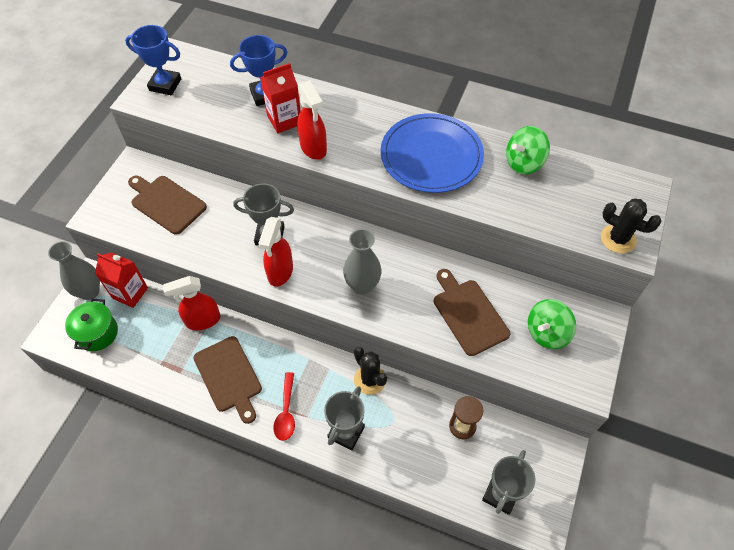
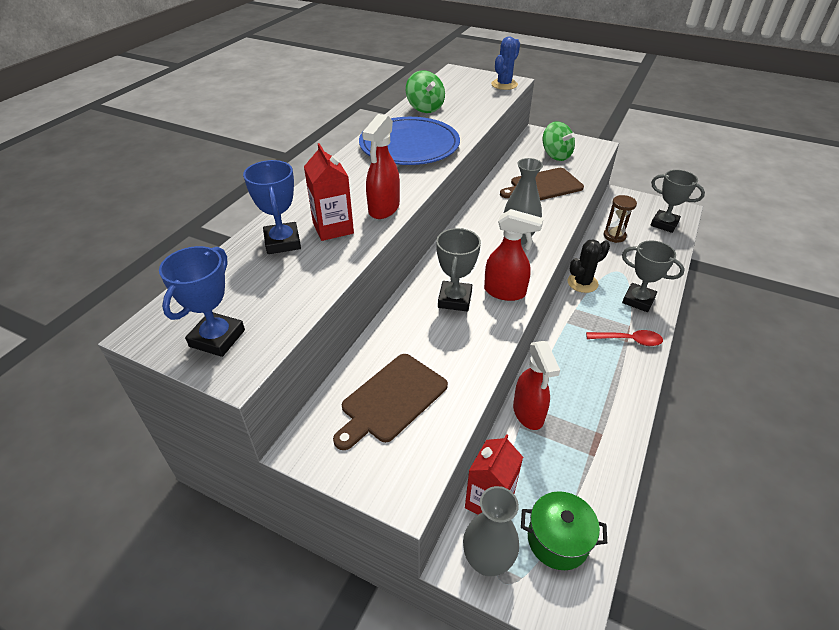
camera: 85 degrees left, 15 degrees down
(229, 376) = (598, 386): brown cutting board -> none
(313, 148) = (383, 209): red spray bottle -> red spray bottle turned 135 degrees clockwise
(618, 239) = (504, 84): black cactus -> blue cactus

